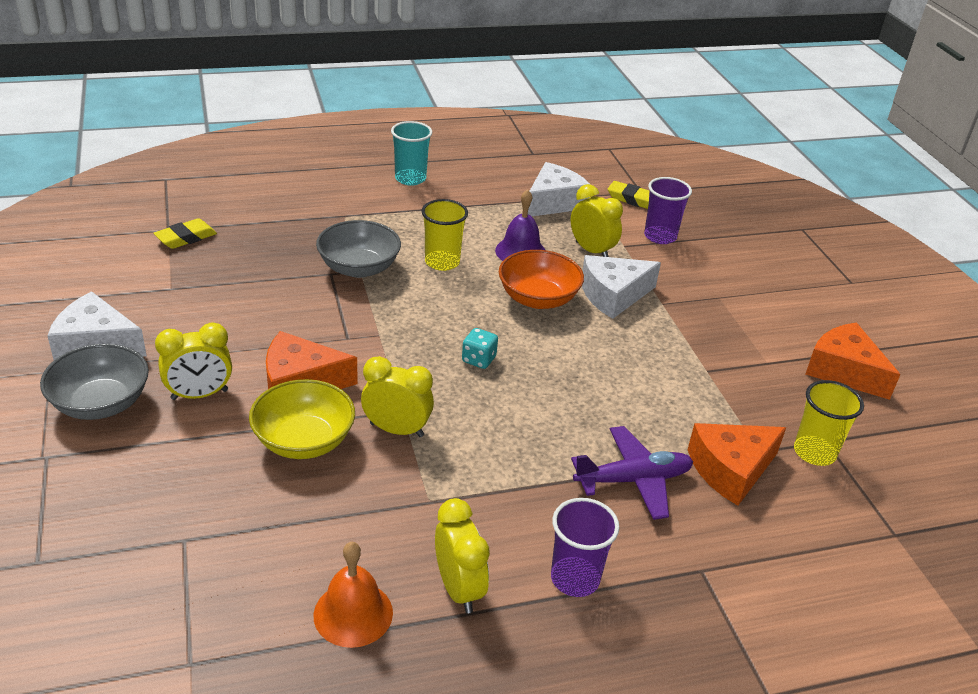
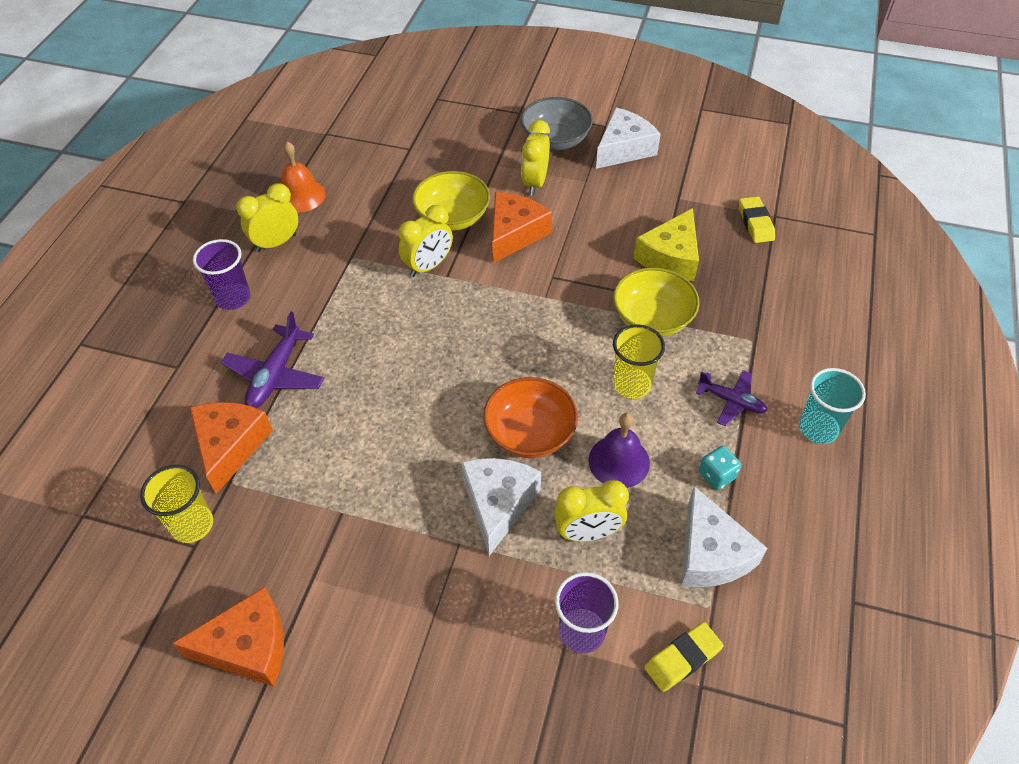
camera: 125 degrees right, 15 degrees up
(269, 274) = (670, 257): none -> yellow cheese
(359, 268) = (652, 319): grey bowl -> yellow bowl
(417, 215) = (731, 401): none -> purple plane
(459, 589) = (276, 243): yellow clock -> yellow clock turned 135 degrees clockwise
(478, 359) = (472, 346): turquoise dice -> turquoise dice (717, 475)

